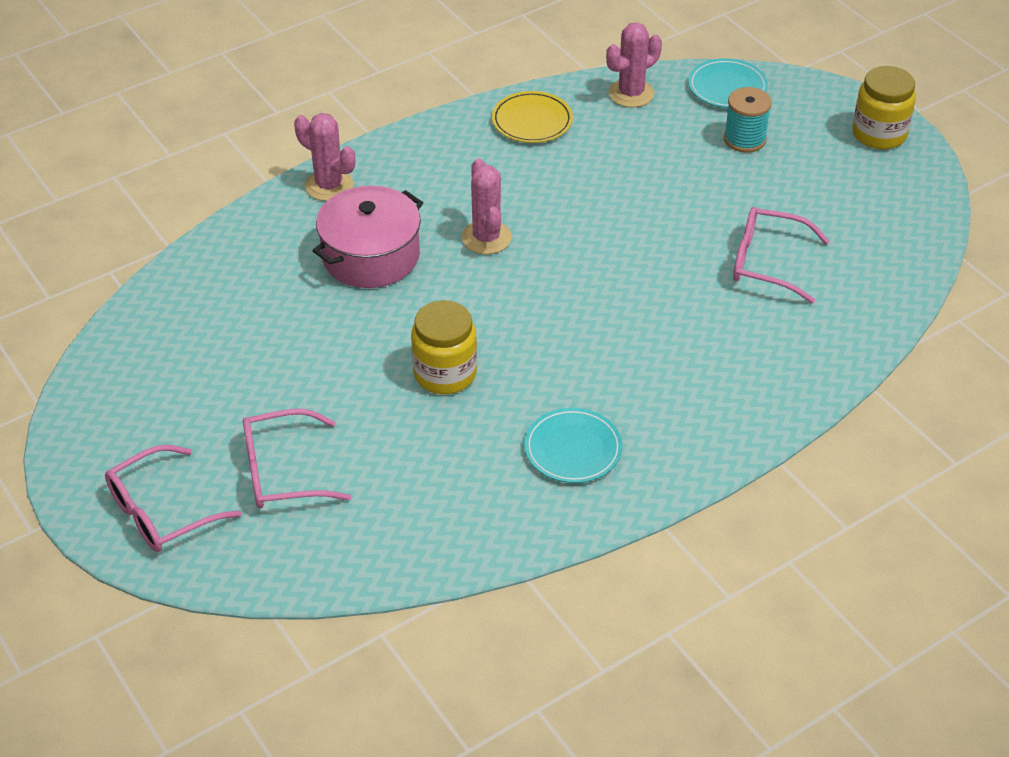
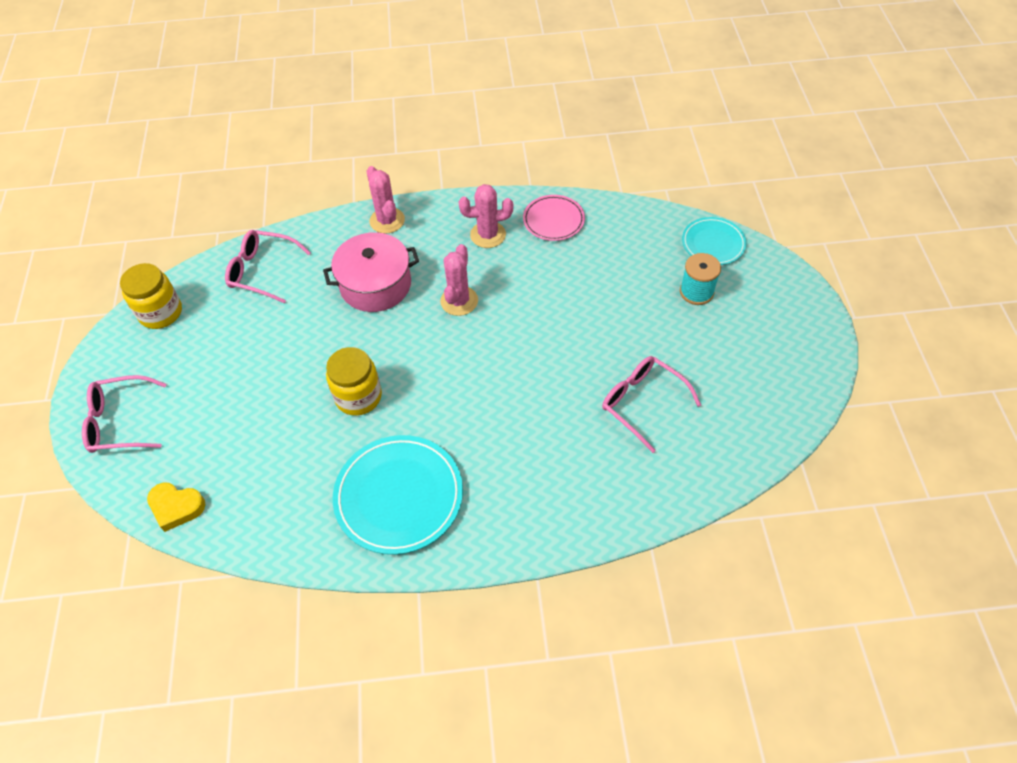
camera: 30 degrees right, 10 degrees up
(282, 472) = (208, 426): pink glasses -> pink glasses (262, 271)
(314, 565) = (176, 507): none -> yellow heart
(532, 121) = (553, 220): yellow plate -> pink plate
(573, 449) = (399, 496): turquoise plate -> turquoise plate, size x1.70
(631, 94) = (638, 223): pink cactus -> pink cactus (488, 235)
(879, 134) = (805, 326): yellow jar -> yellow jar (160, 313)

